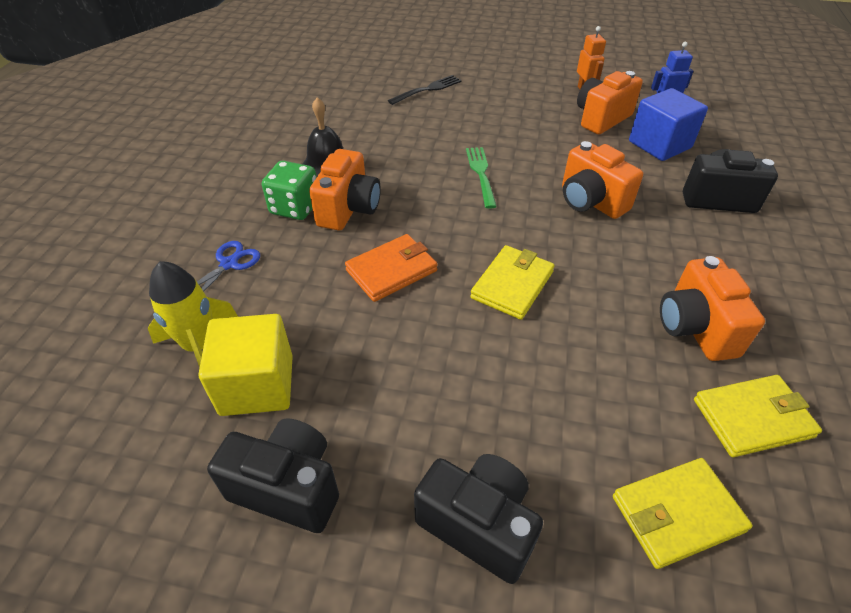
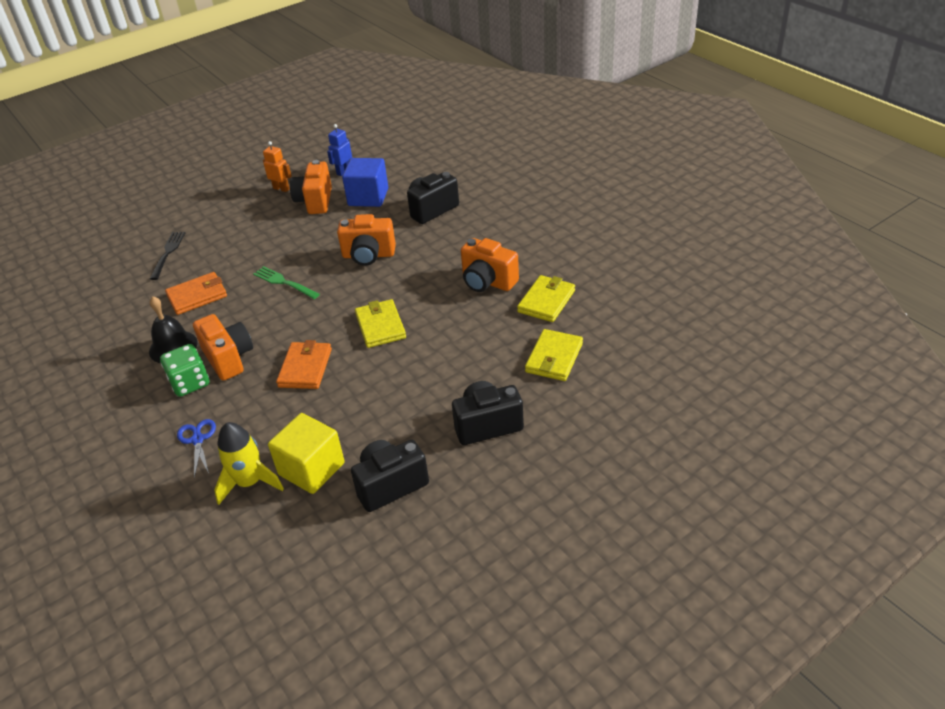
camera: 45 degrees left, 5 degrees down
(401, 137) = (197, 296): none -> orange wallet

